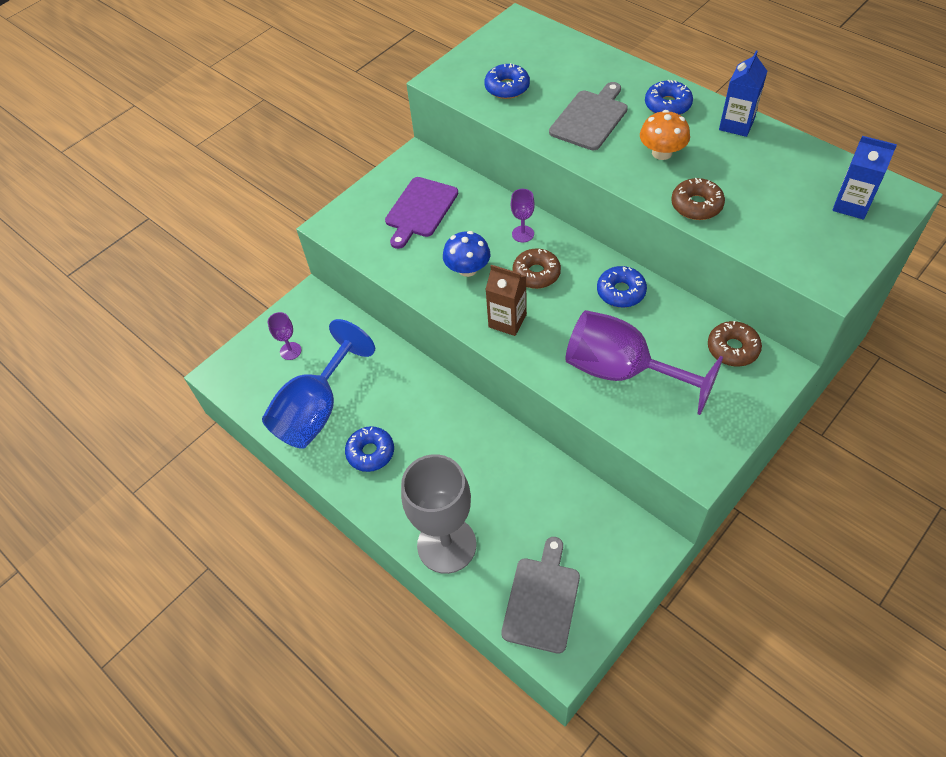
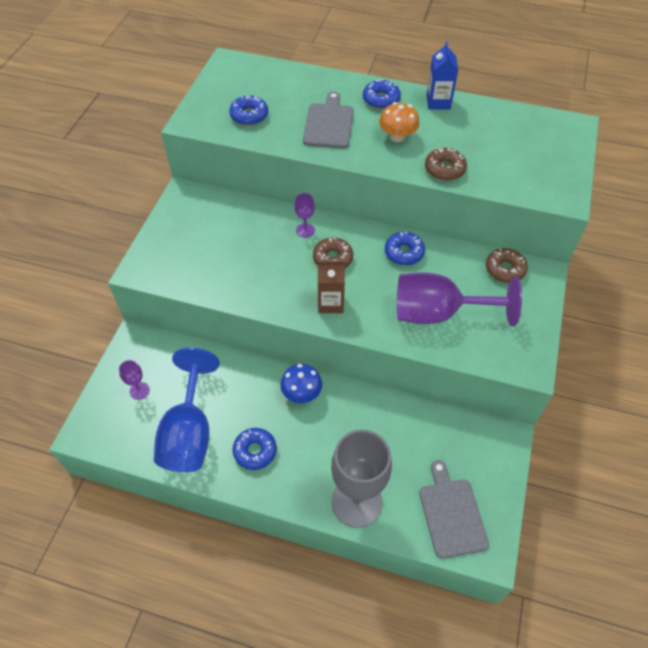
camera: 30 degrees left, 0 degrees up
(420, 210) = (210, 235): purple cutting board -> none
(467, 269) = (276, 271): blue mushroom -> blue mushroom (301, 393)
(851, 205) = (547, 140): blue carton -> none

